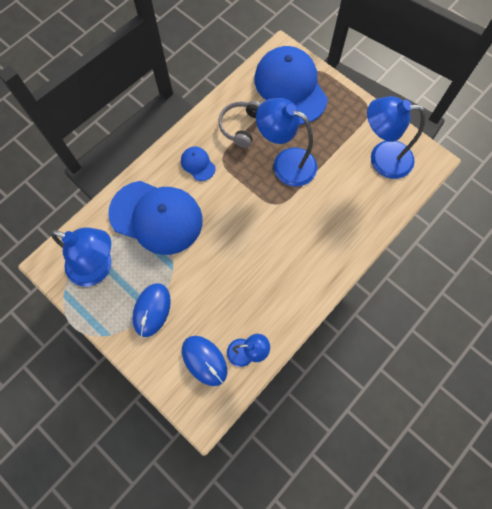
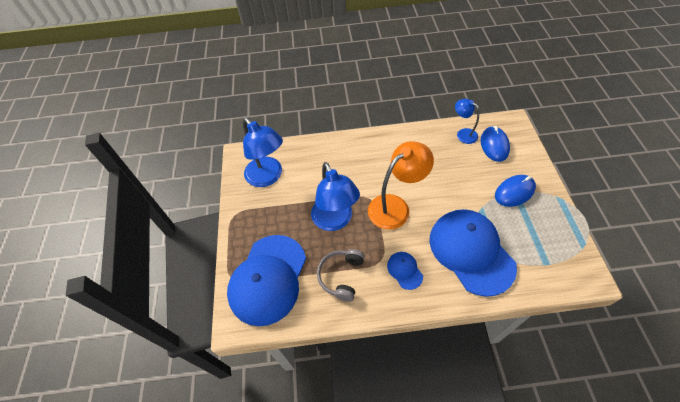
camera: 135 degrees left, 15 degrees down
(98, 268) = (544, 246): blue lamp -> none
(198, 164) = (404, 270): blue cap -> blue cap turned 150 degrees clockwise
(241, 126) = (341, 276): grey headphones -> grey headphones turned 135 degrees clockwise
(248, 213) = (395, 206): none -> orange lamp

